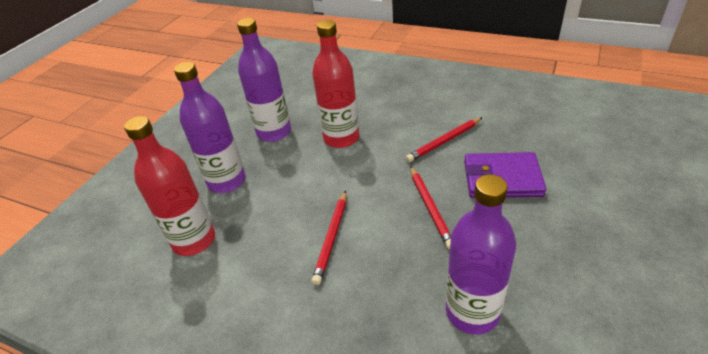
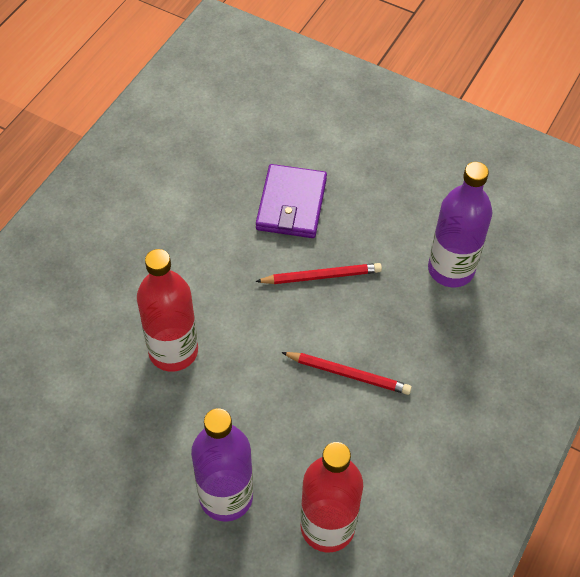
camera: 90 degrees left, 15 degrees up
(274, 132) = (132, 437): purple bottle -> none
(444, 141) = (214, 241): red pencil -> none

